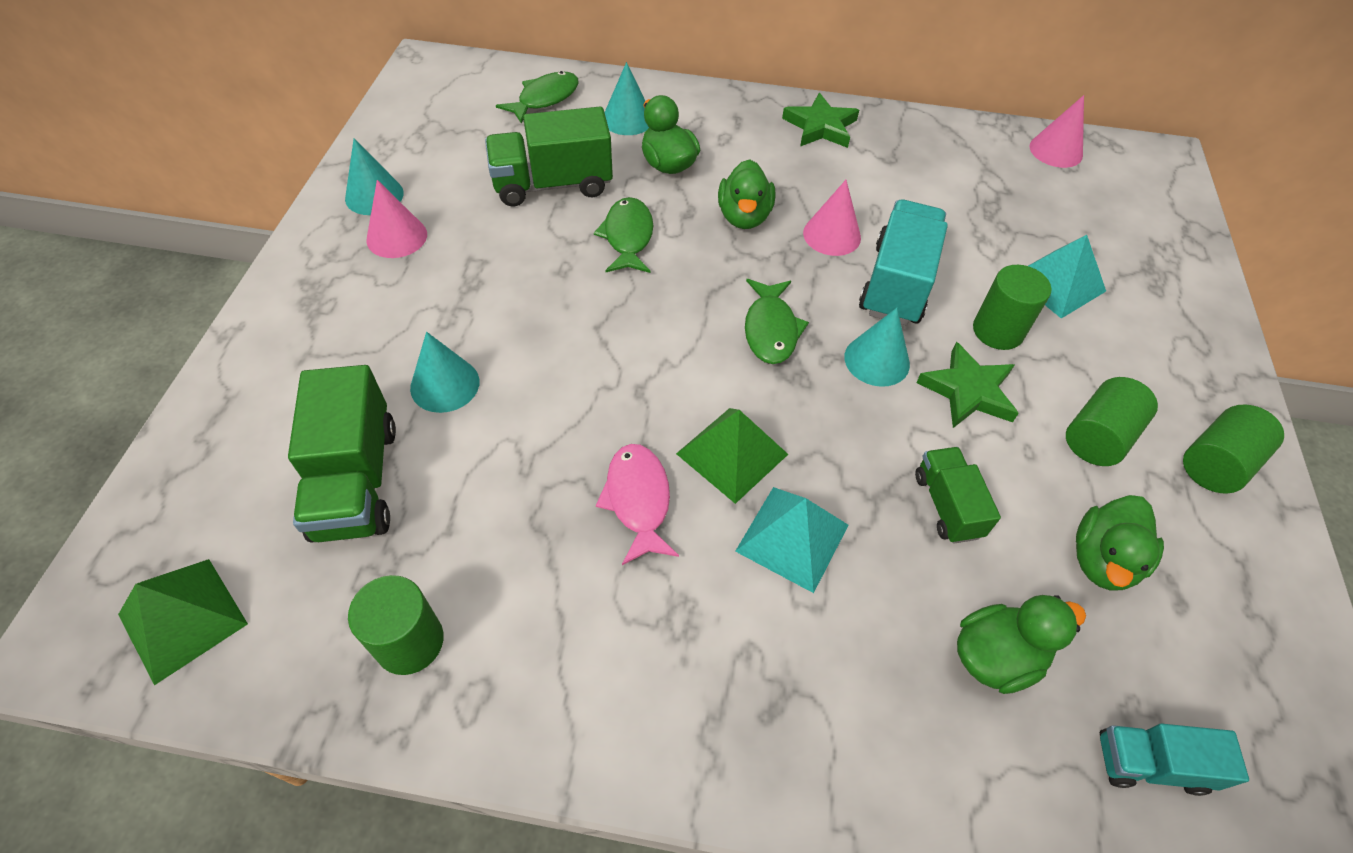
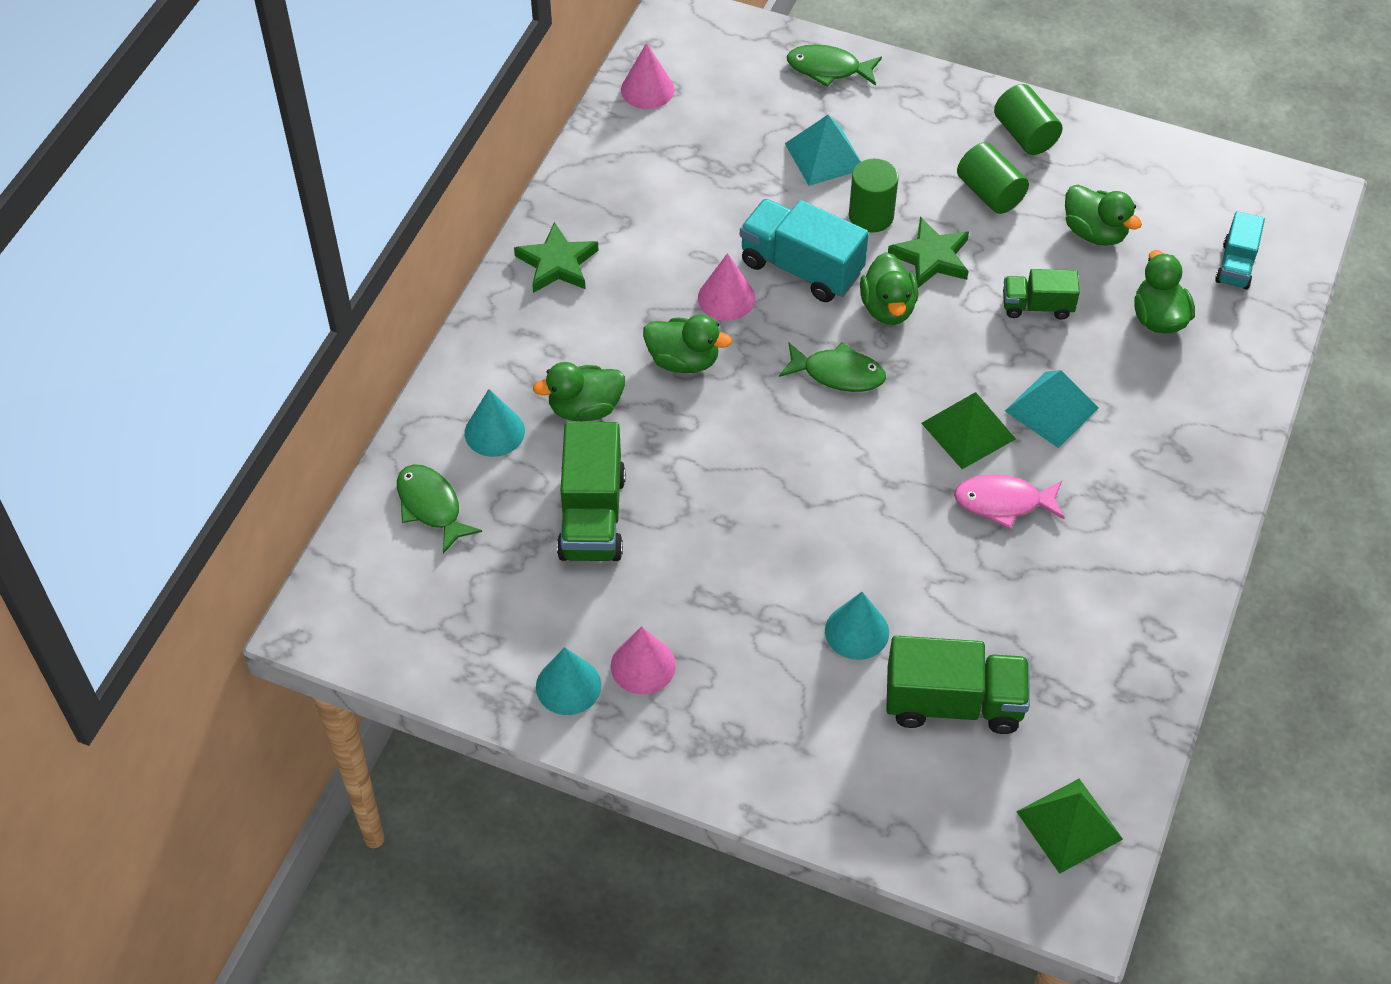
camera: 75 degrees left, 0 degrees up
(409, 642) = (1107, 667): green cylinder -> none
(628, 237) = (691, 461): green fish -> green fish (828, 69)
(877, 360) = (888, 308): turquoise cone -> green duck

